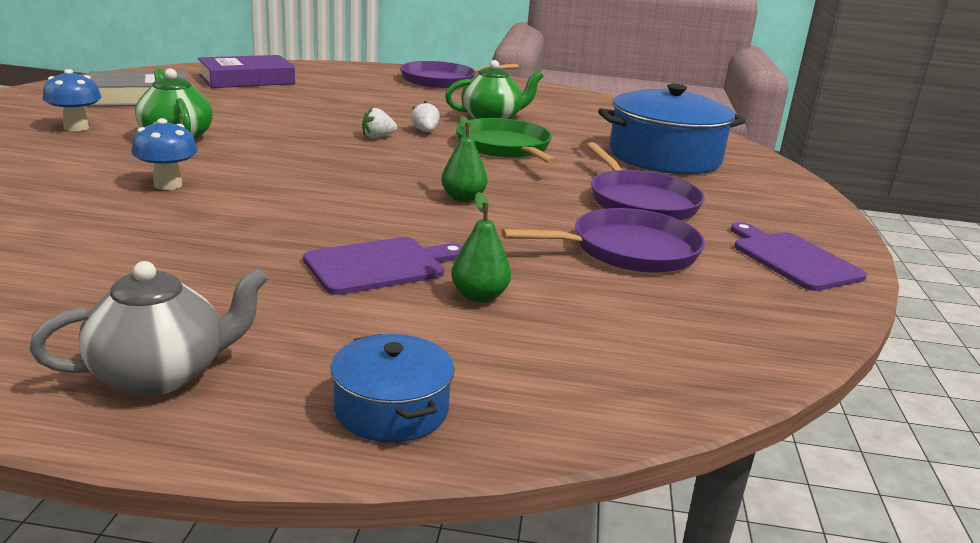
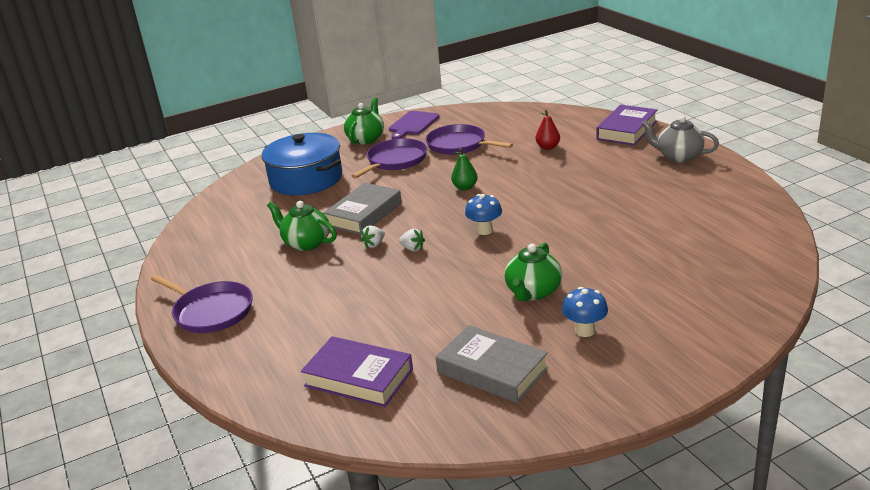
camera: 120 degrees left, 5 degrees up
(168, 185) = (588, 244): blue mushroom -> blue mushroom (484, 230)
(380, 265) = (560, 168): purple cutting board -> none
(391, 409) = (627, 130): blue pot -> purple book
(479, 296) = (548, 147): green pear -> red pear
(505, 147) = (364, 214): green pan -> grey book
(768, 216) = (366, 139): none -> green teapot

